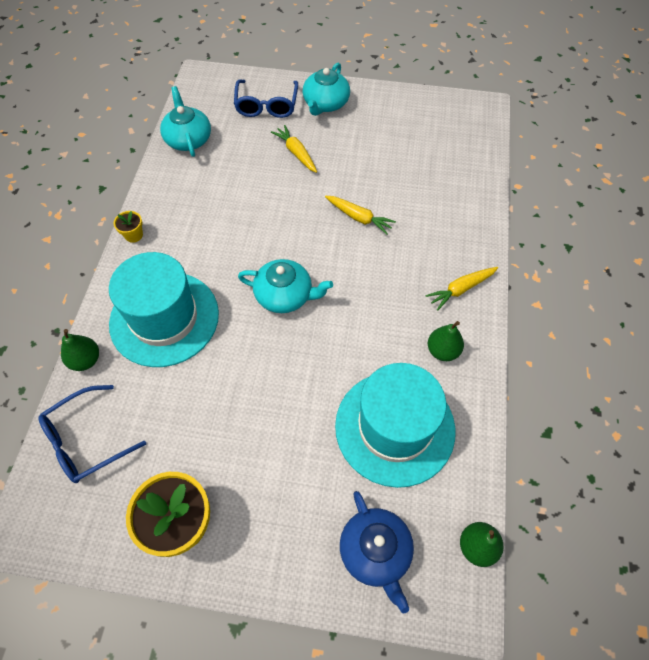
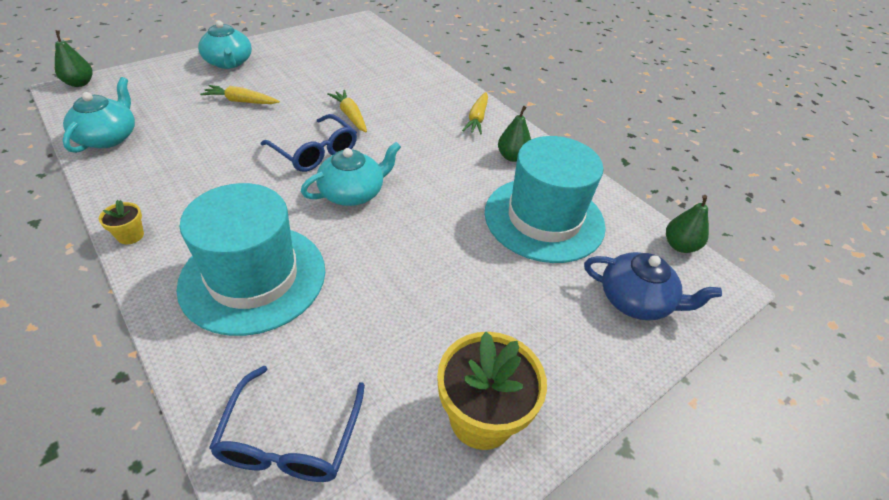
camera: 50 degrees left, 15 degrees down
(86, 360) = (199, 371): green pear -> green pear (80, 83)
(188, 139) = (108, 137): turquoise teapot -> turquoise teapot turned 75 degrees clockwise
(266, 105) = (170, 83): blue glasses -> blue glasses (315, 152)
(359, 218) = (350, 116): yellow carrot -> yellow carrot turned 105 degrees counterclockwise

